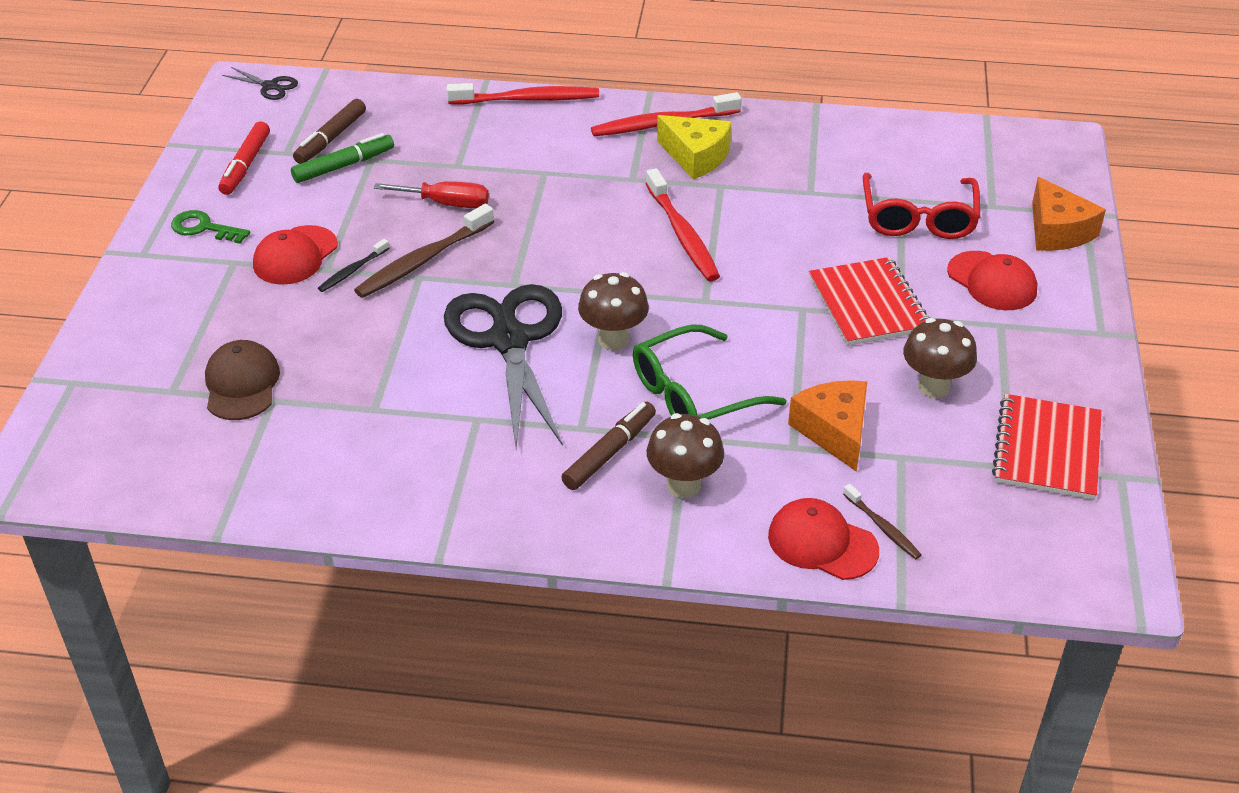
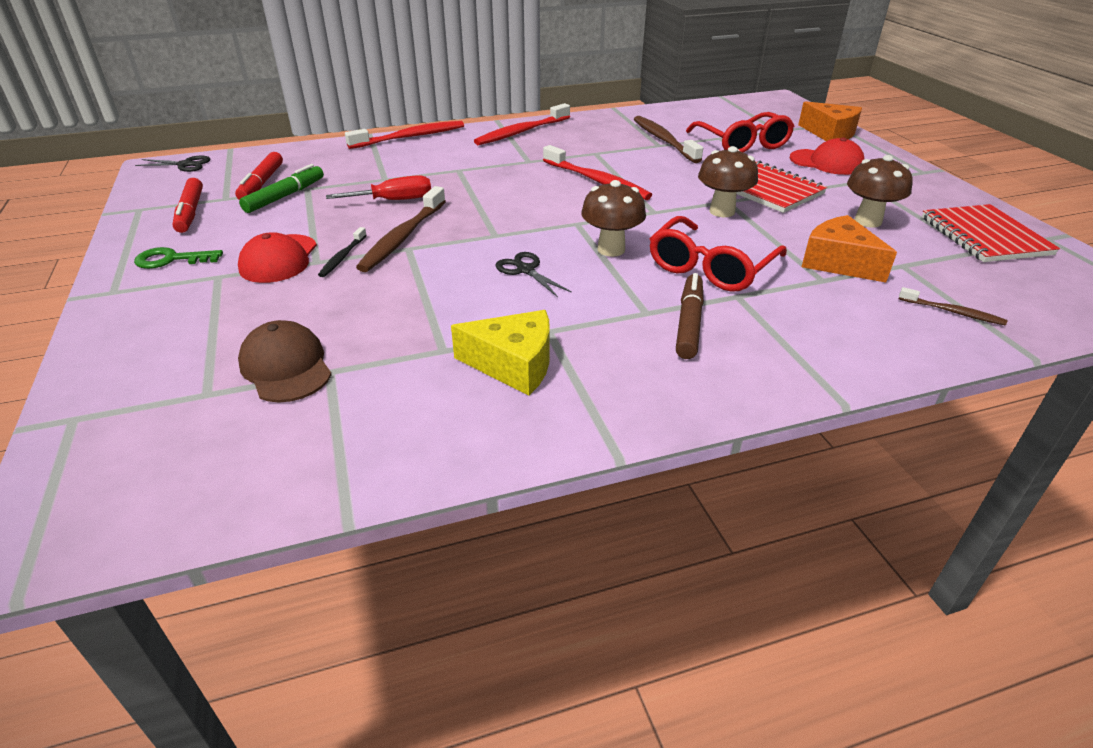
camera: 25 degrees left, 5 degrees down
(331, 139) = (262, 183): brown marker -> red marker
(509, 340) = (525, 270): black scissors -> black scissors, size x0.41
(684, 485) = (774, 328): brown mushroom -> brown mushroom (722, 211)
(693, 395) = (710, 267): green glasses -> red glasses
(696, 156) = (562, 143): yellow cheese -> yellow cheese (513, 364)
(822, 543) = (926, 336): red cap -> none
(824, 185) = (663, 140): none -> brown toothbrush

